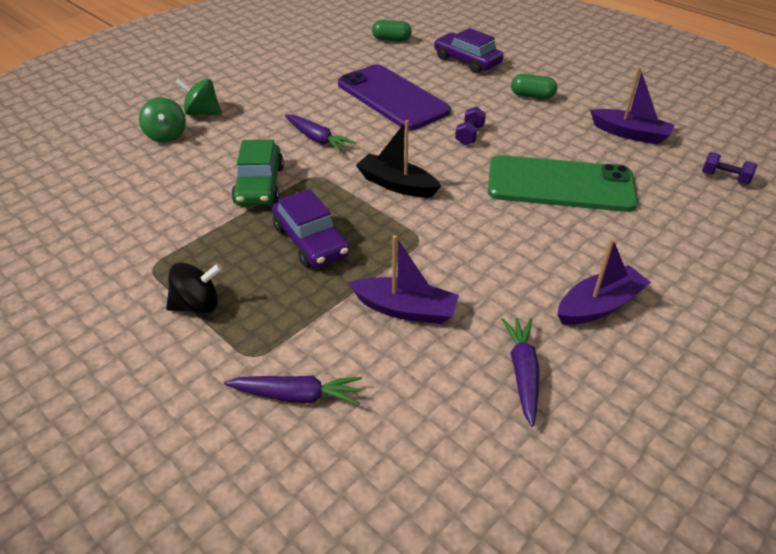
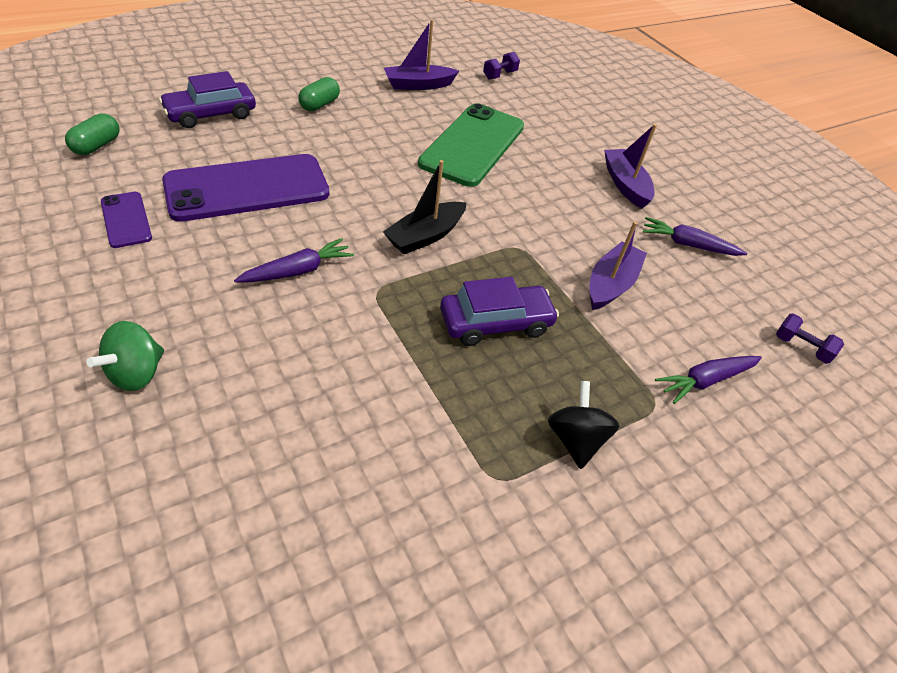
camera: 80 degrees left, 5 degrees up
(166, 136) = (176, 428): green spinning top -> none
(259, 185) = (370, 344): green car -> none
(297, 395) = (705, 381): purple carrot -> purple carrot turned 135 degrees counterclockwise
(327, 70) = (126, 220): none -> purple phone
(469, 135) = (364, 163): purple dumbbell -> purple dumbbell (801, 347)
(630, 134) = (418, 85): purple boat -> purple boat turned 150 degrees counterclockwise

